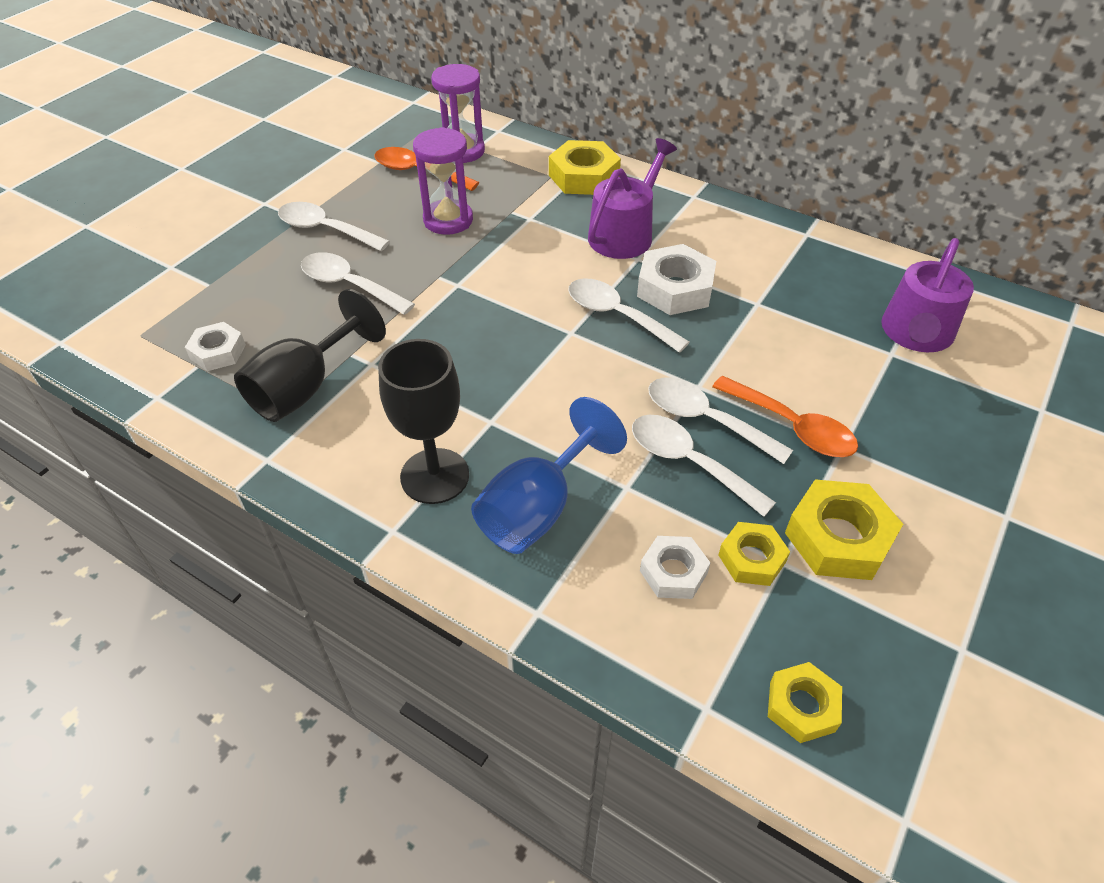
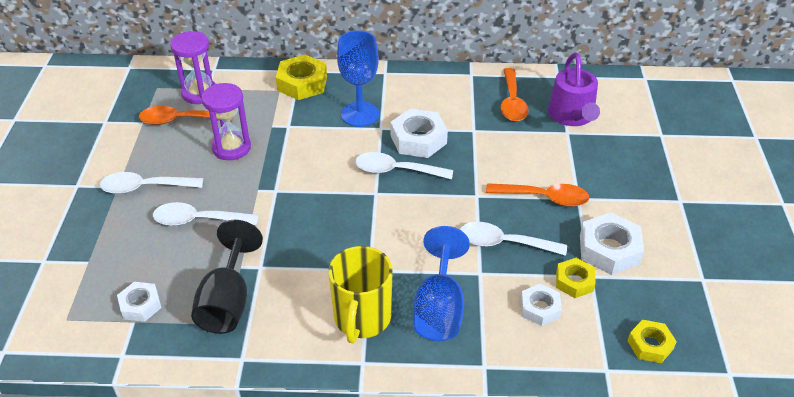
camera: 30 degrees left, 5 degrees down
(435, 476) = (362, 318): black goblet -> yellow mug
(624, 234) = (360, 114): purple watering can -> blue goblet
(705, 420) = (495, 214): white spoon -> none
(838, 287) = (512, 102): none -> orange spoon
(838, 537) = (609, 249): yellow nut -> white nut

